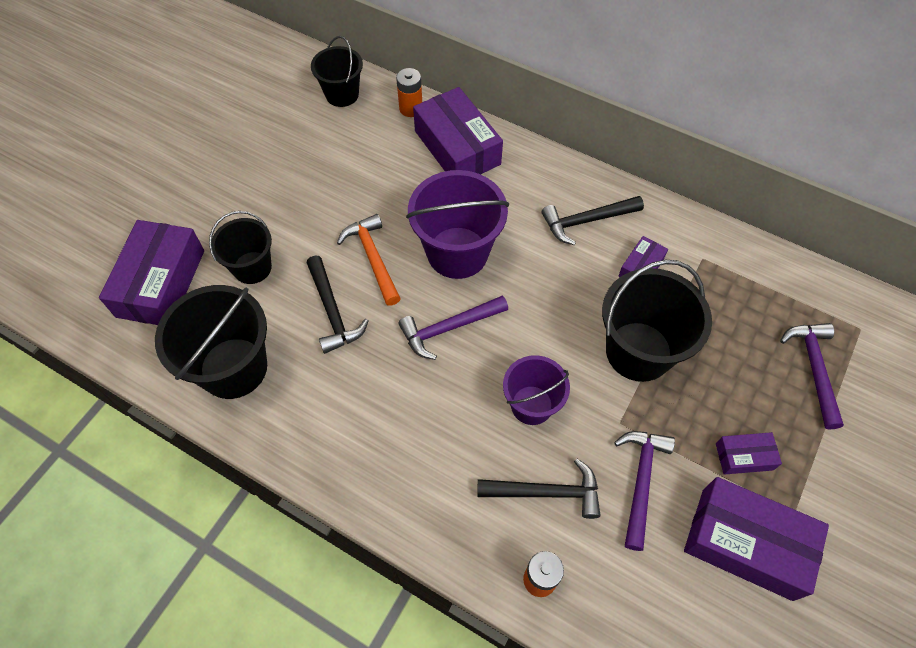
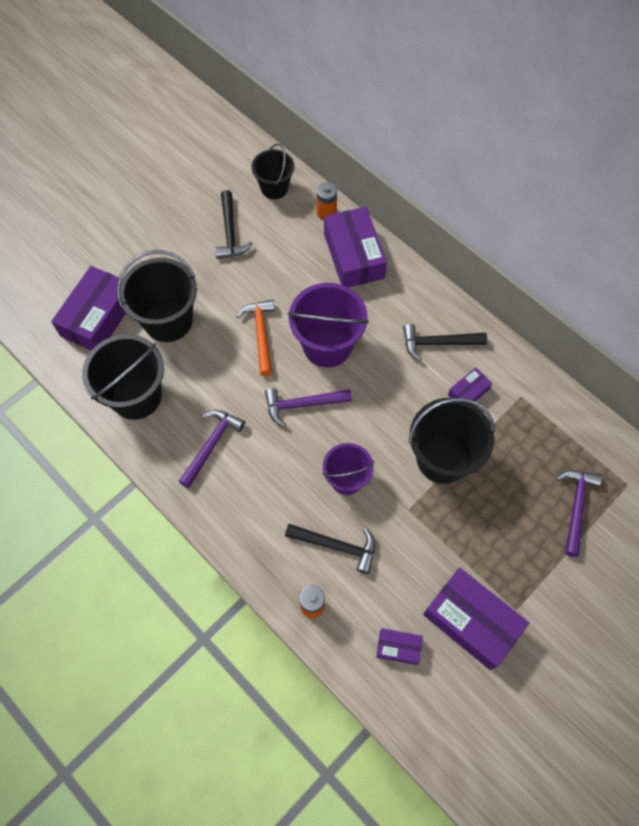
camera: 15 degrees right, 5 degrees up
(252, 267) = (168, 320): black bucket -> black bucket, size x1.62
(333, 311) = (219, 370): black hammer -> black hammer (230, 232)
(640, 481) = (409, 556): purple hammer -> purple hammer (211, 445)
(744, 456) = (494, 559): purple box -> purple box (398, 647)

